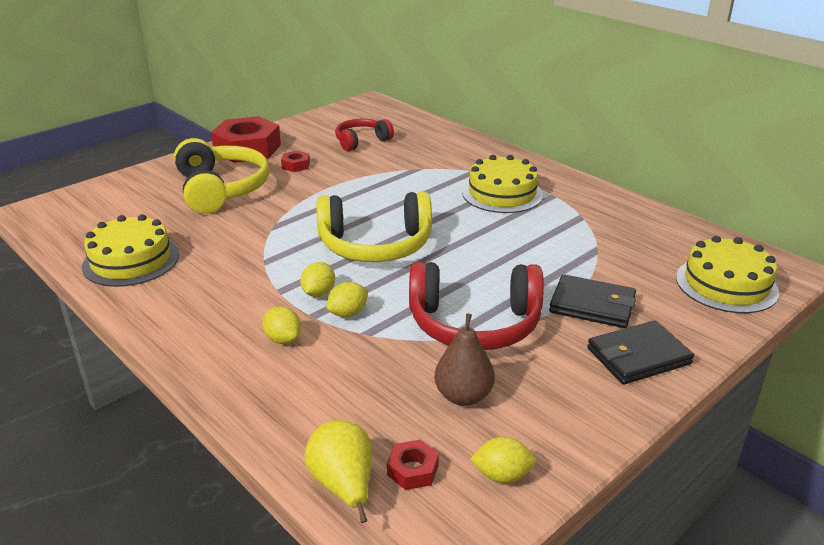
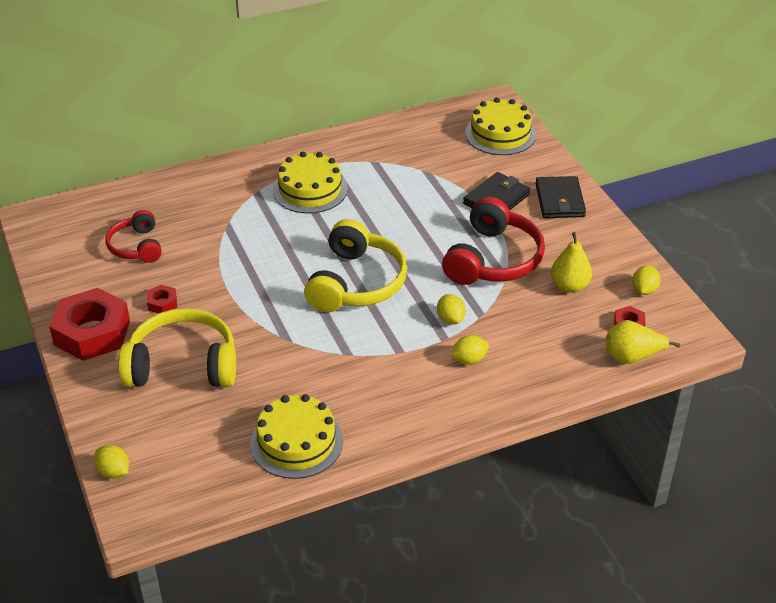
camera: 70 degrees left, 10 degrees up
(318, 293) = (414, 330): yellow lemon -> yellow lemon (114, 472)
(463, 396) = (569, 286): brown pear -> yellow pear

